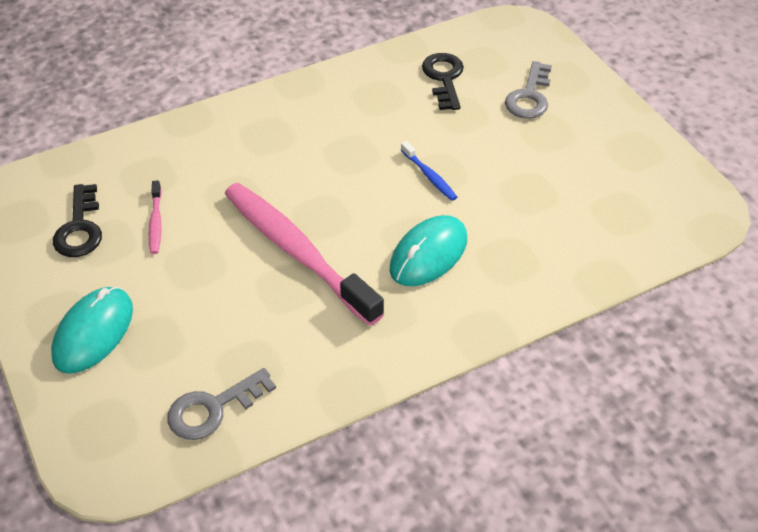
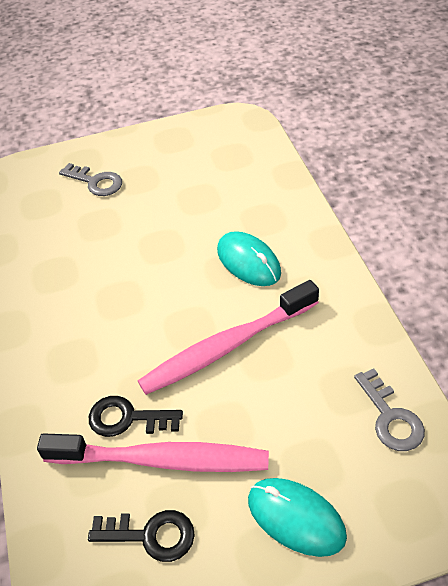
camera: 75 degrees left, 0 degrees up
(156, 222) = (162, 460): pink toothbrush -> pink toothbrush, size x2.47
(429, 176) = (164, 251): blue toothbrush -> none
(444, 78) = (51, 228): black key -> black key (127, 418)

